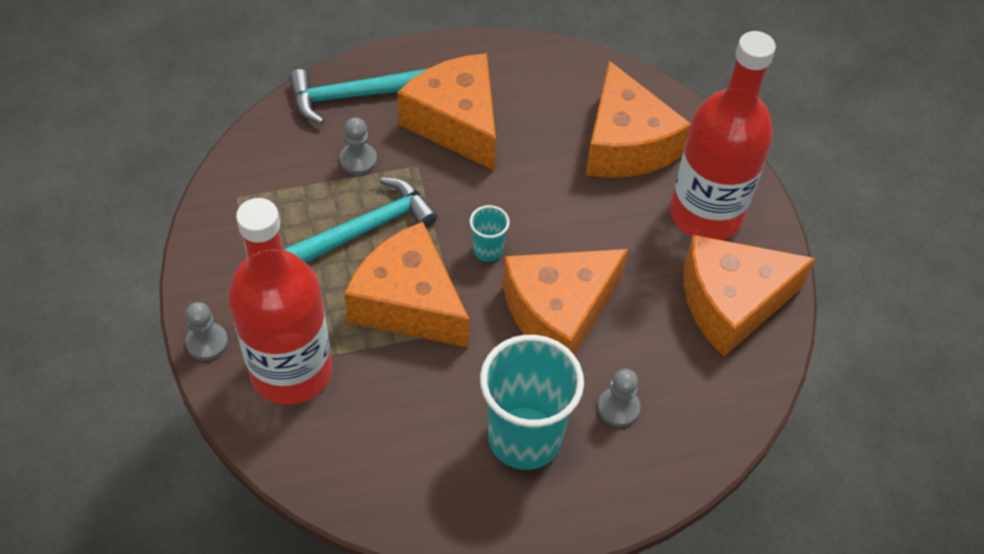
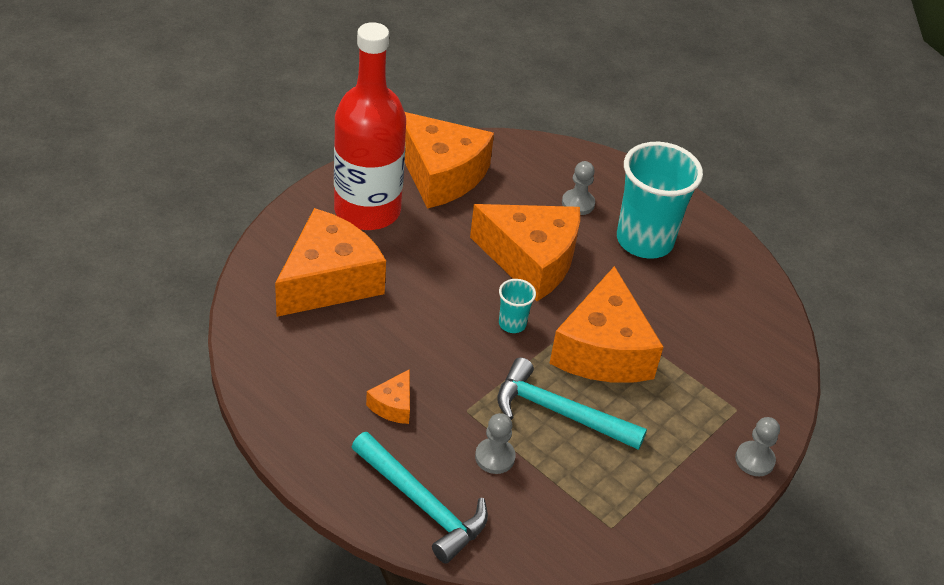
camera: 125 degrees left, 10 degrees down
(291, 371) = (723, 392): red bottle -> none
(456, 123) = (393, 405): orange cheese -> orange cheese, size x0.44

